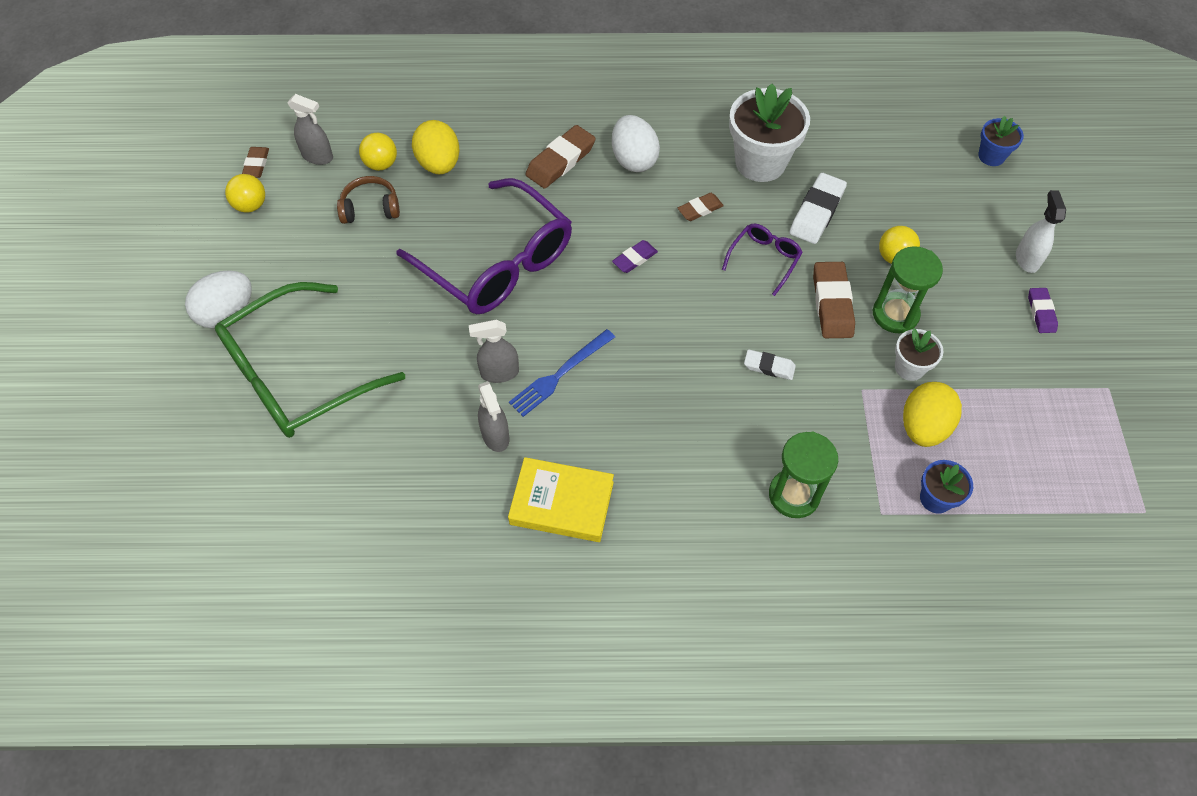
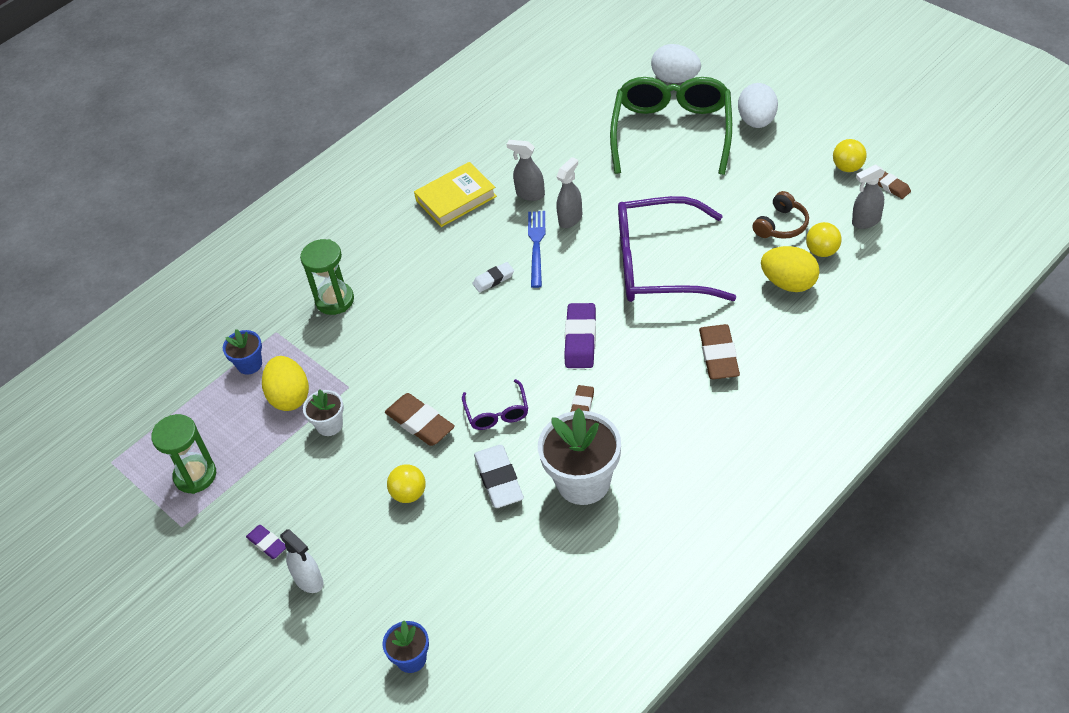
camera: 140 degrees right, 10 degrees down
(634, 159) = (673, 401): white egg -> white egg (675, 79)
(635, 259) = (580, 339): purple eraser -> purple eraser, size x1.71
(769, 367) = (419, 351): white eraser -> white eraser (493, 279)
(895, 314) = (370, 452): green hourglass -> green hourglass (195, 475)

